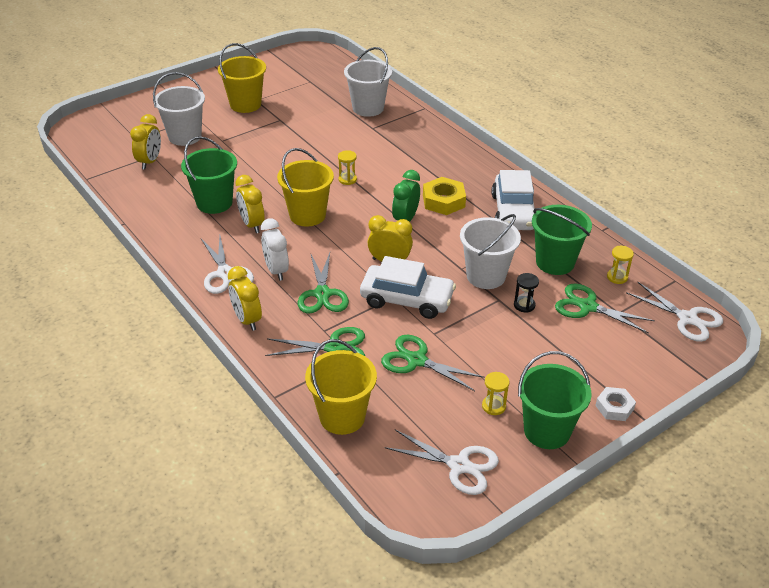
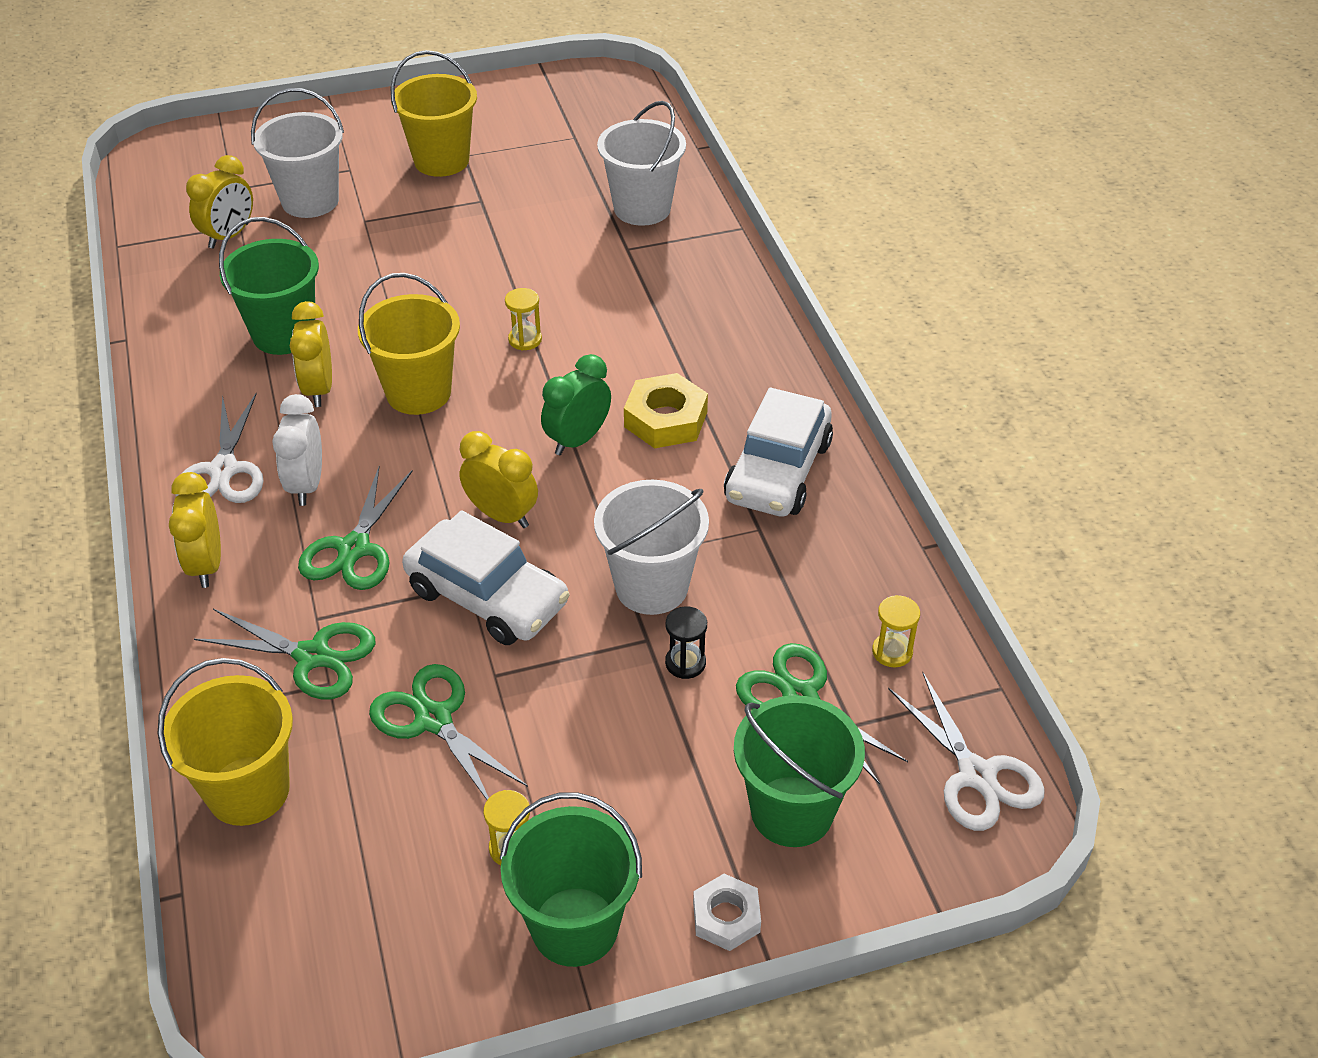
camera: 20 degrees right, 5 degrees up
(459, 465) = (383, 945): white scissors -> none
(555, 262) = (793, 591): green bucket -> green bucket (791, 811)

